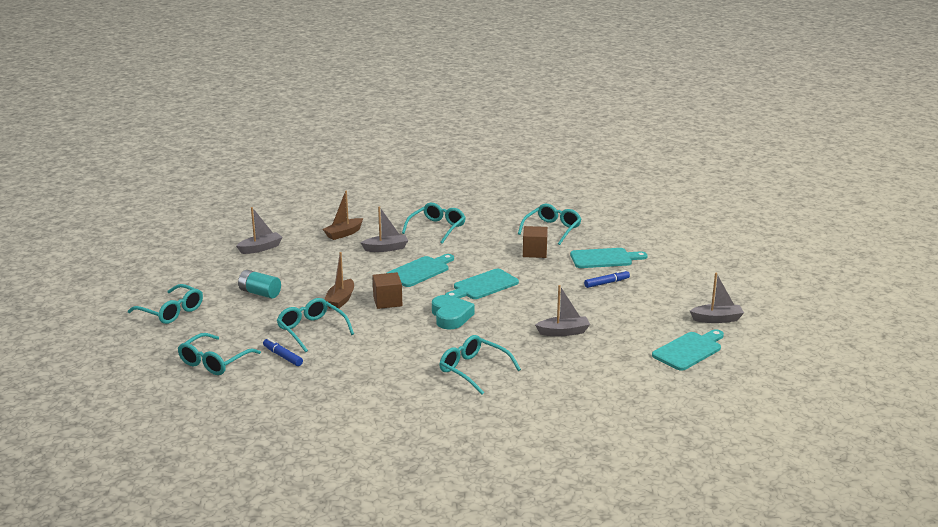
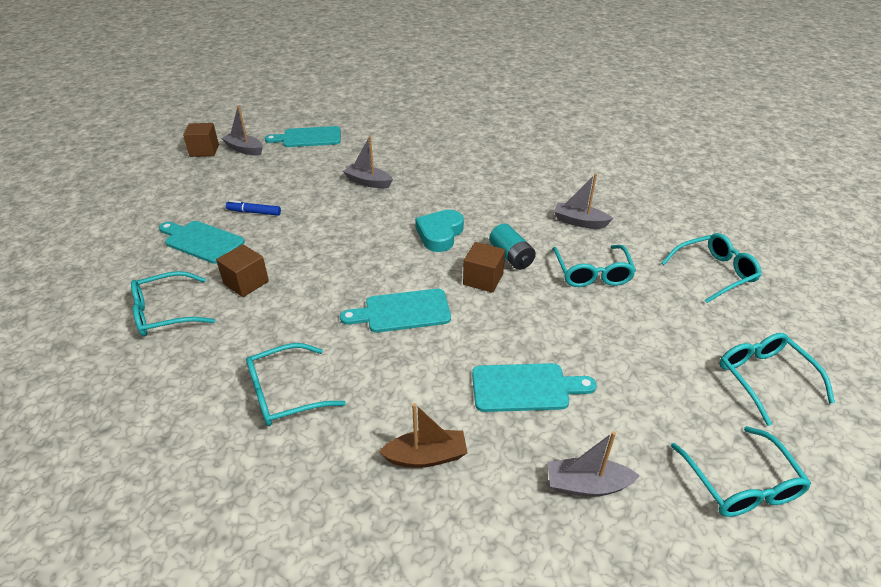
camera: 145 degrees left, 15 degrees up
(260, 293) = (629, 362): turquoise battery -> turquoise battery (511, 257)
(282, 356) = (638, 252): blue marker -> none
(340, 300) = (533, 304): brown boat -> none
(386, 248) = (399, 380): grey boat -> grey boat (579, 222)
(473, 370) = (479, 179): turquoise glasses -> turquoise glasses (741, 484)
(483, 286) = (364, 258): turquoise cutting board -> turquoise cutting board (525, 388)
(745, 306) = (204, 150): none -> brown cube

